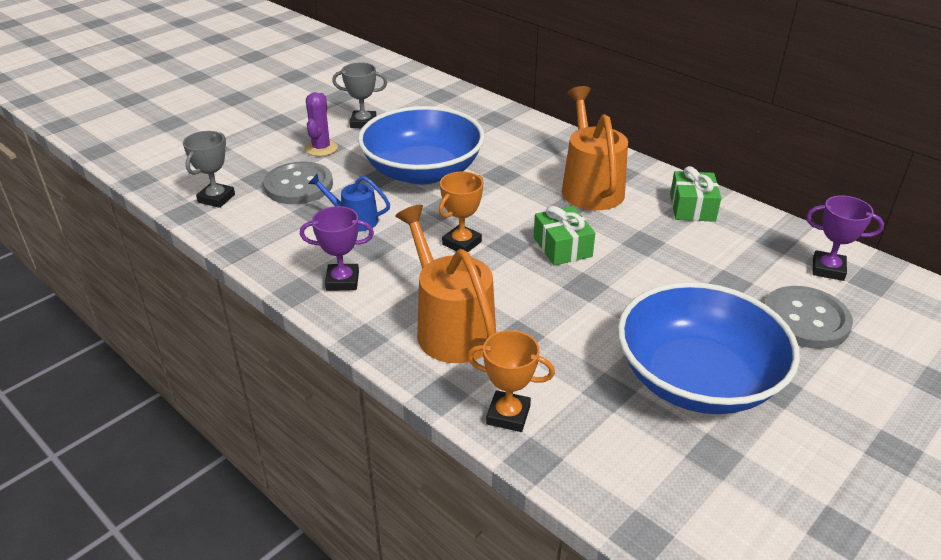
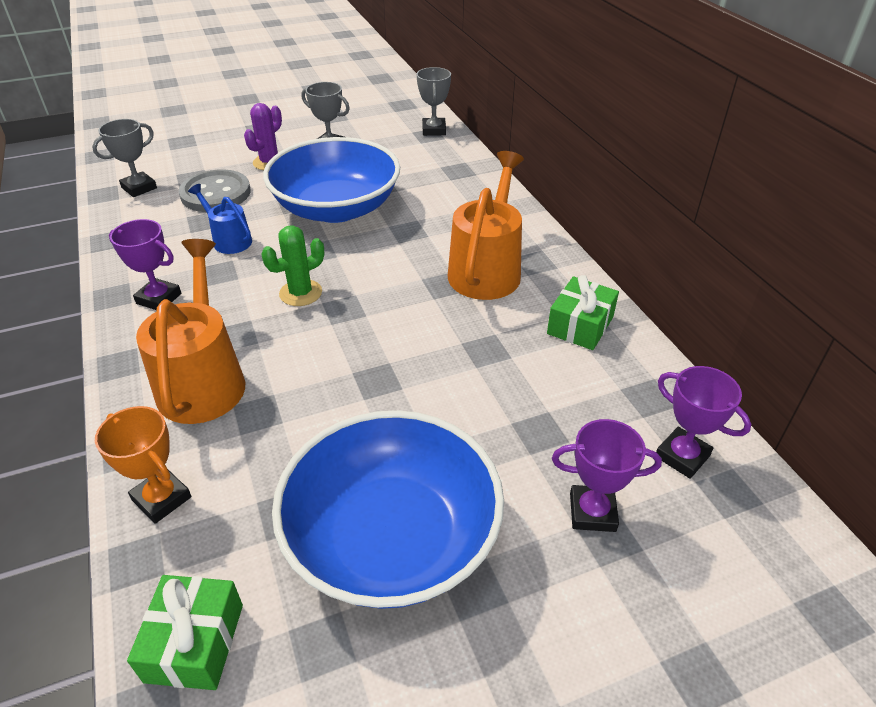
camera: 25 degrees right, 5 degrees up
(442, 90) = (434, 130): none -> grey trophy
(462, 243) = (300, 293): orange trophy -> green cactus
(562, 247) = (394, 328): green gift -> green gift (195, 642)
(805, 319) = (592, 512): grey button -> purple trophy

